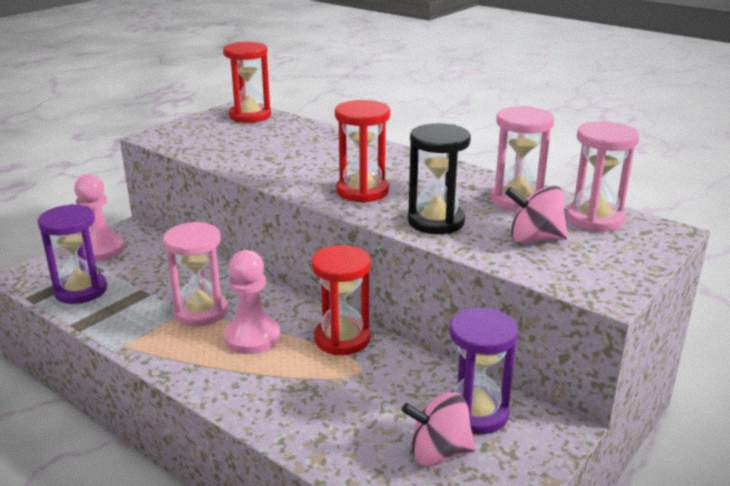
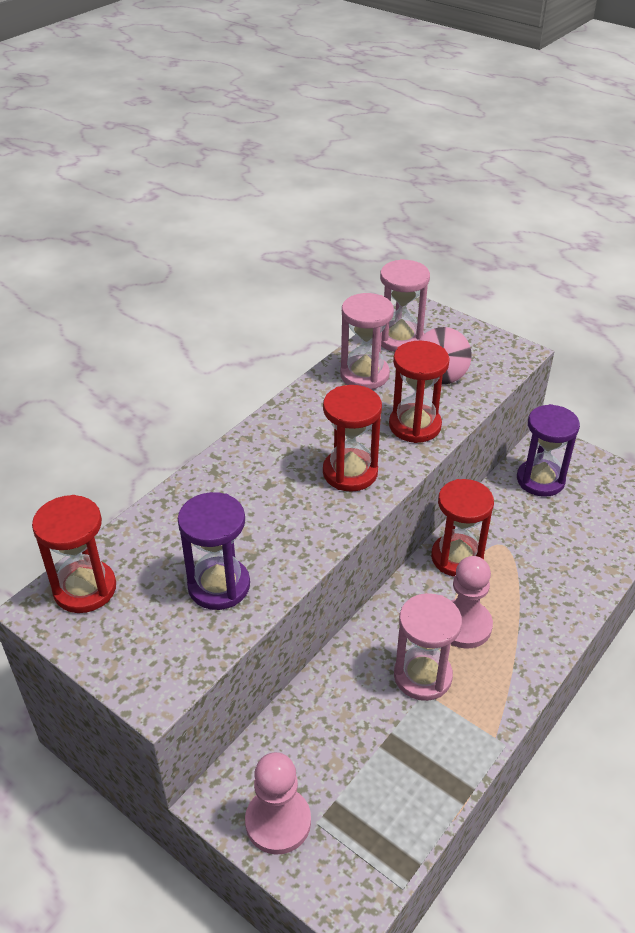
camera: 90 degrees left, 15 degrees up
(80, 290) = (387, 815): purple hourglass -> purple hourglass (219, 586)
(436, 221) = (415, 425): black hourglass -> red hourglass
(438, 453) = (589, 502): pink spinning top -> none

